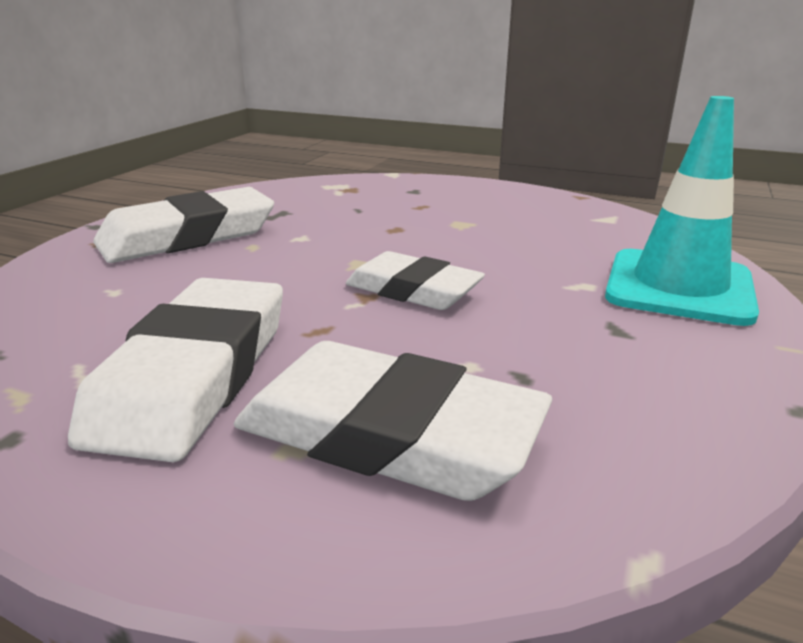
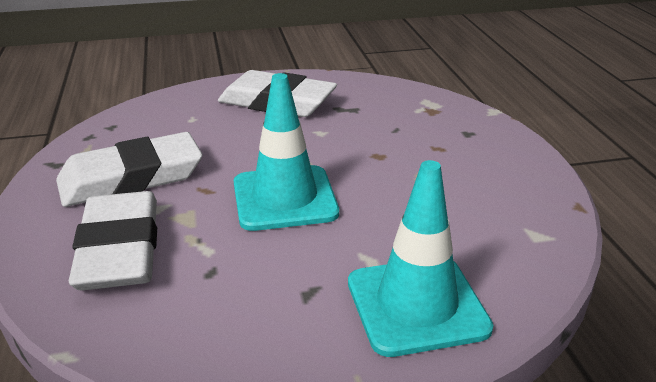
camera: 55 degrees right, 5 degrees up
(413, 290) = (284, 198): white eraser -> turquoise traffic cone

